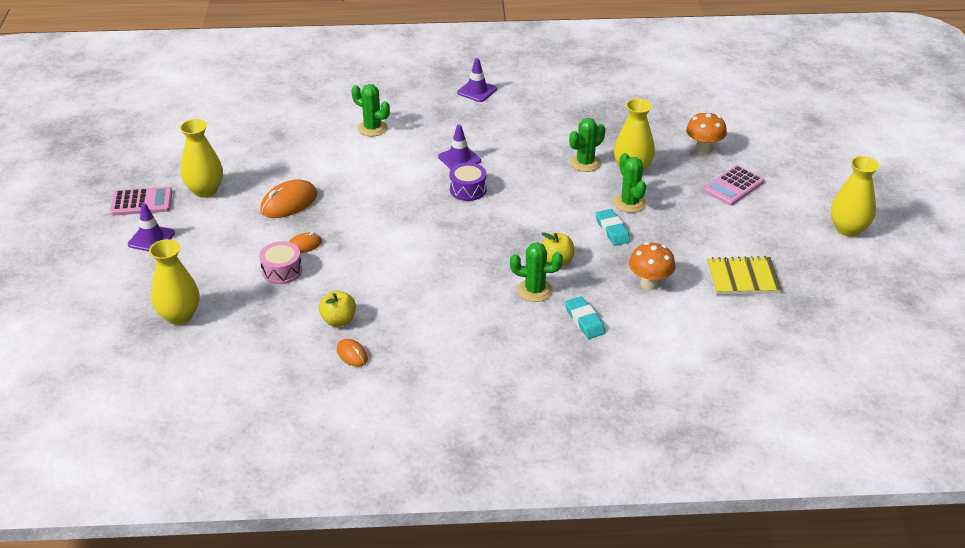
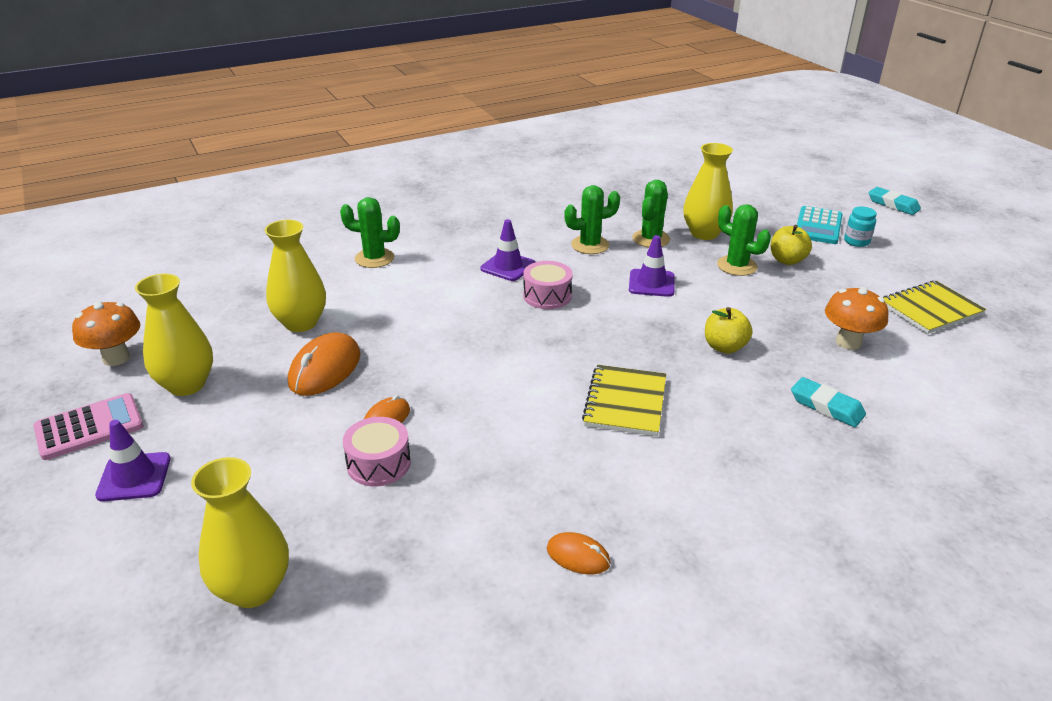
camera: 25 degrees left, 5 degrees down
(338, 320) = (517, 510): yellow apple -> yellow apple (787, 260)
(455, 278) = (625, 402): none -> yellow notebook
(468, 189) = (547, 296): purple drum -> pink drum
(477, 91) = (468, 198): purple traffic cone -> purple traffic cone (651, 283)
(535, 290) = (734, 388): green cactus -> green cactus (590, 245)
(612, 230) = (749, 297): turquoise eraser -> turquoise eraser (893, 204)
(703, 149) = (753, 201): orange mushroom -> orange mushroom (116, 358)
(733, 186) = (818, 226): pink calculator -> turquoise calculator
(750, 208) = (856, 241): none -> turquoise jar
(848, 229) = (964, 238): yellow vase -> yellow vase (301, 323)

